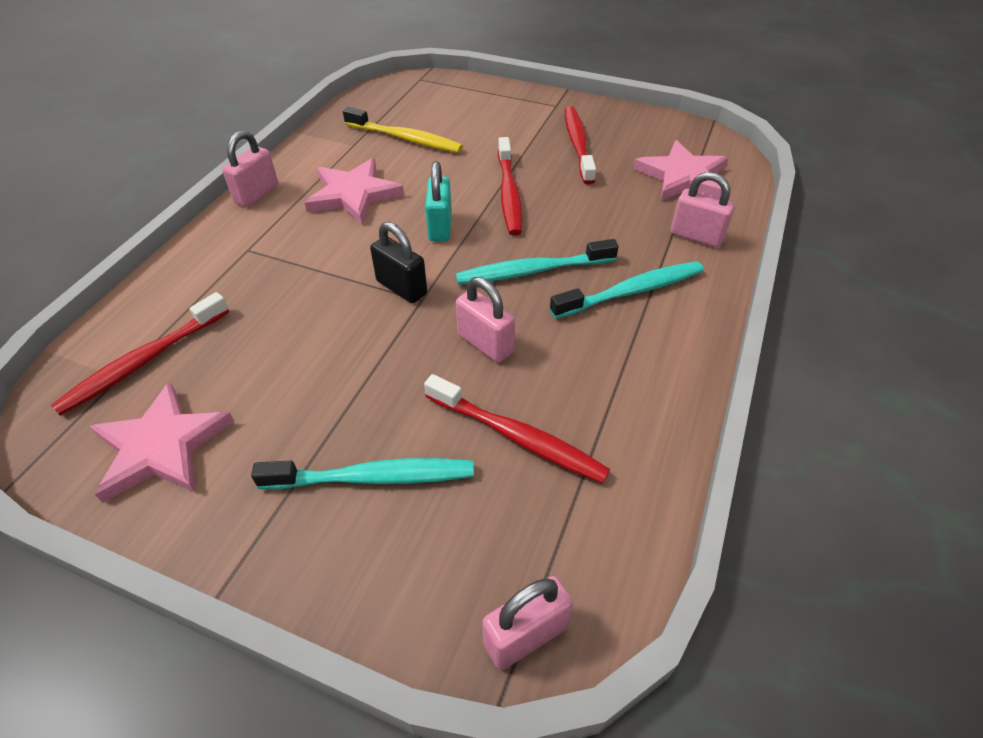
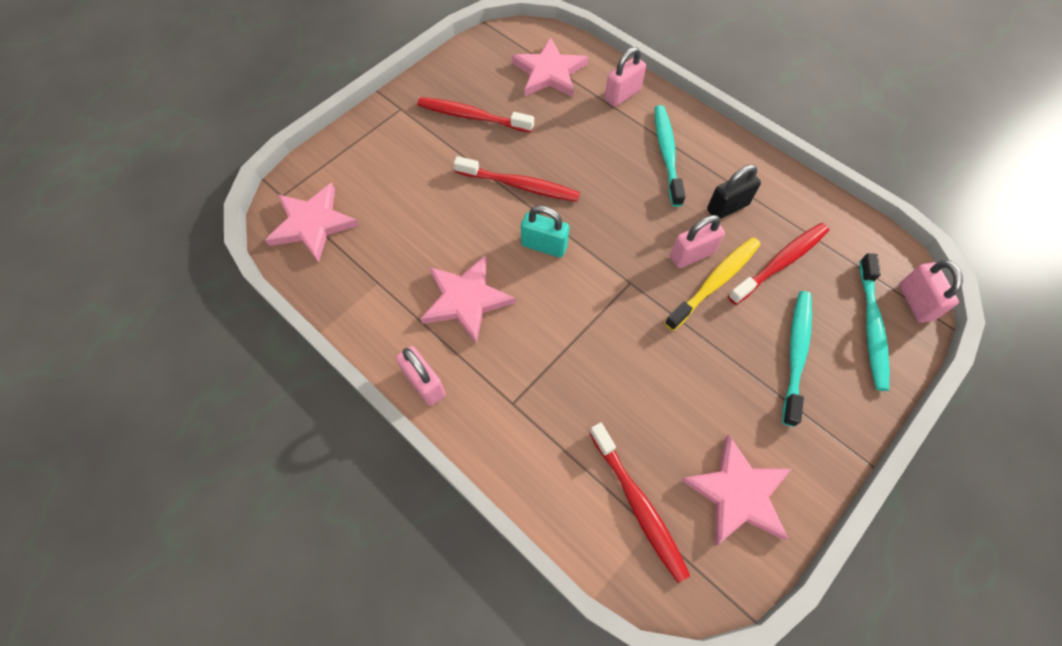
camera: 70 degrees left, 15 degrees up
(399, 99) = (313, 224): none -> pink star
(401, 288) = (612, 292): black padlock -> black padlock (727, 207)
(405, 138) = (392, 236): yellow toothbrush -> yellow toothbrush (715, 282)
(532, 271) = (624, 202): turquoise toothbrush -> turquoise toothbrush (871, 327)

